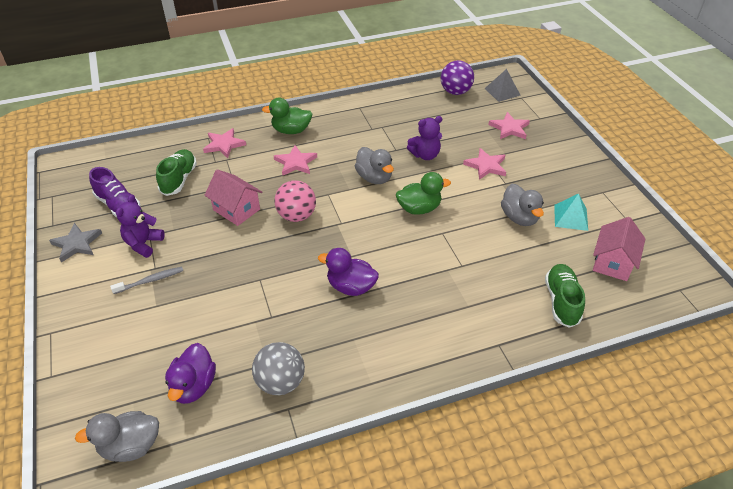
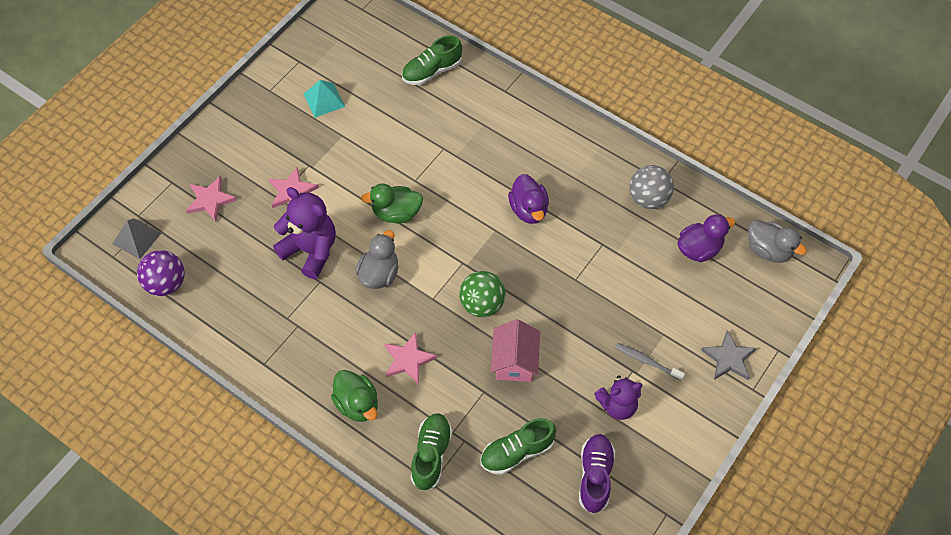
camera: 125 degrees left, 15 degrees up
(77, 244) = (666, 465): grey star -> grey star (728, 358)
(224, 145) = (431, 455): pink star -> green shoe
(296, 216) = (482, 304): pink ball -> green ball
(419, 208) = (396, 213): green duck -> green duck turned 45 degrees counterclockwise
(425, 155) = (311, 250): purple teddy bear -> purple teddy bear, size x1.52
(519, 217) = (352, 135): grey duck -> none
(612, 263) = (362, 55): pink house -> none

